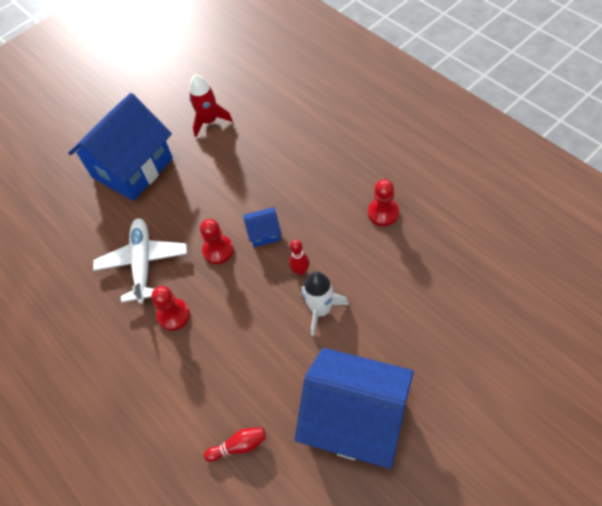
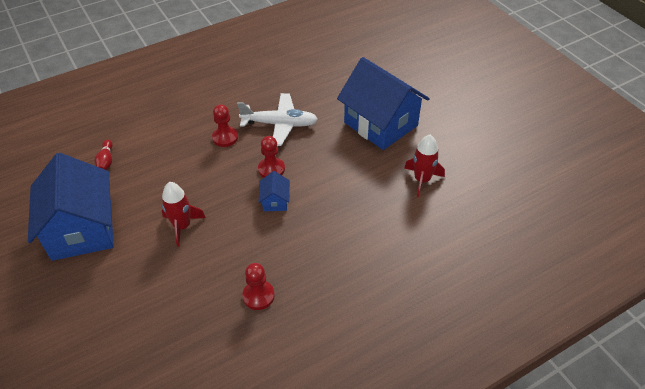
camera: 95 degrees right, 10 degrees down
(300, 271) = (225, 219): red bowling pin -> none
(320, 310) = (182, 226): white rocket -> red rocket
(355, 419) = (82, 229): blue house -> blue house turned 45 degrees counterclockwise

